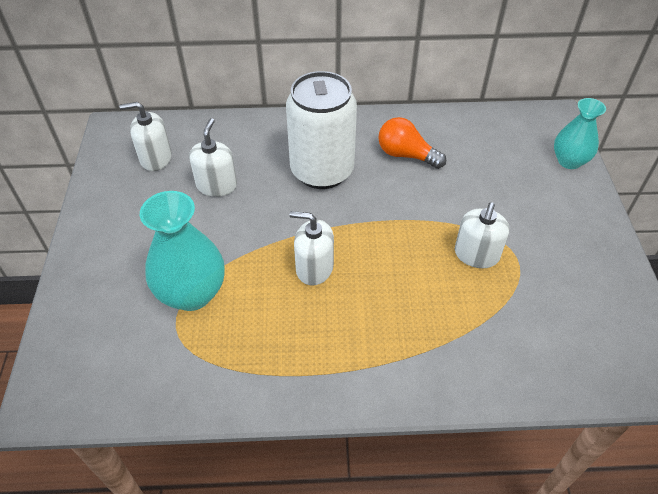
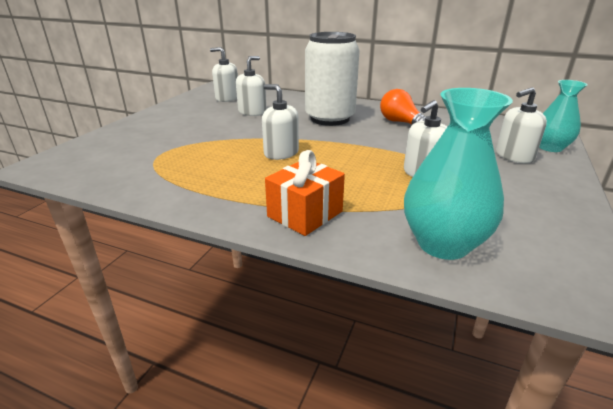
camera: 25 degrees right, 20 degrees down
(192, 293) = (185, 146): turquoise vase -> turquoise vase (443, 244)
(406, 367) = (305, 214): none -> orange gift
(543, 190) = (514, 156): none -> white soap dispenser

